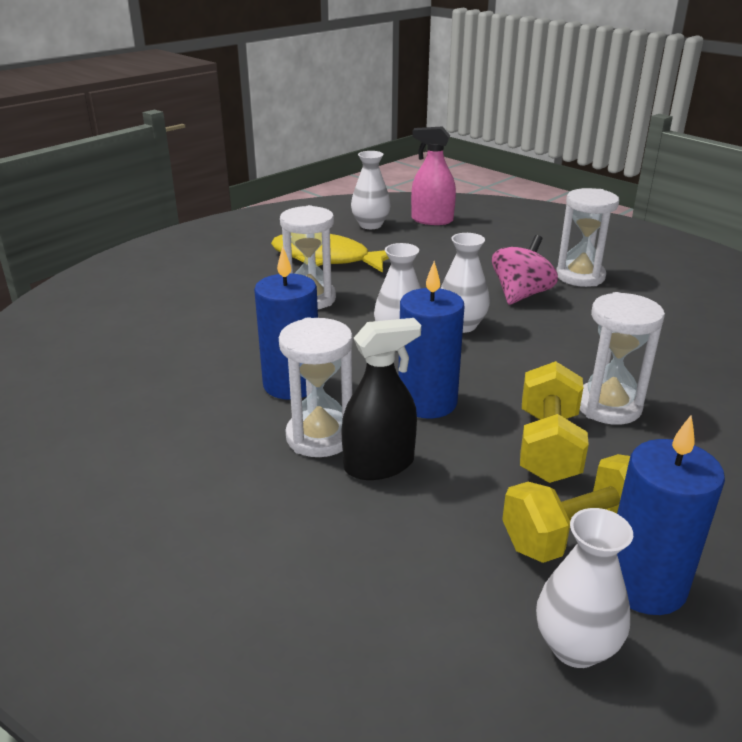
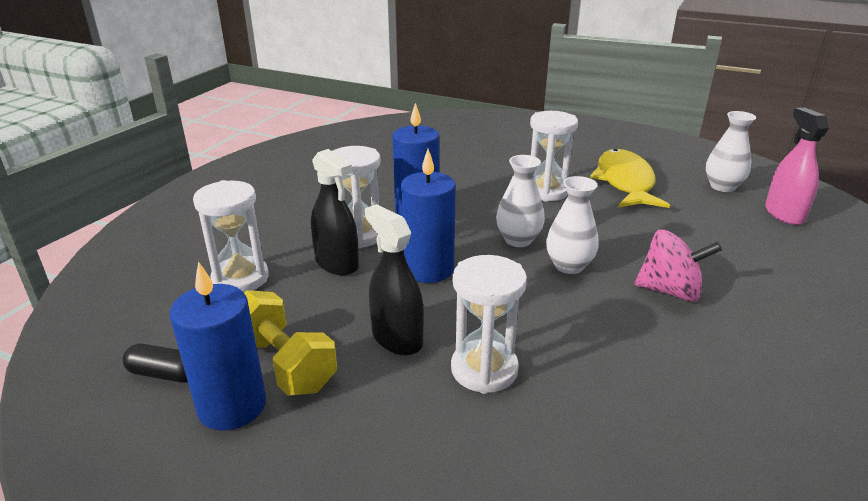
camera: 70 degrees right, 0 degrees up
(548, 446) = (397, 338): yellow dumbbell -> black spray bottle
(575, 647) = (165, 374): white vase -> black capsule
(580, 276) = (767, 327): white hourglass -> white hourglass (240, 278)

